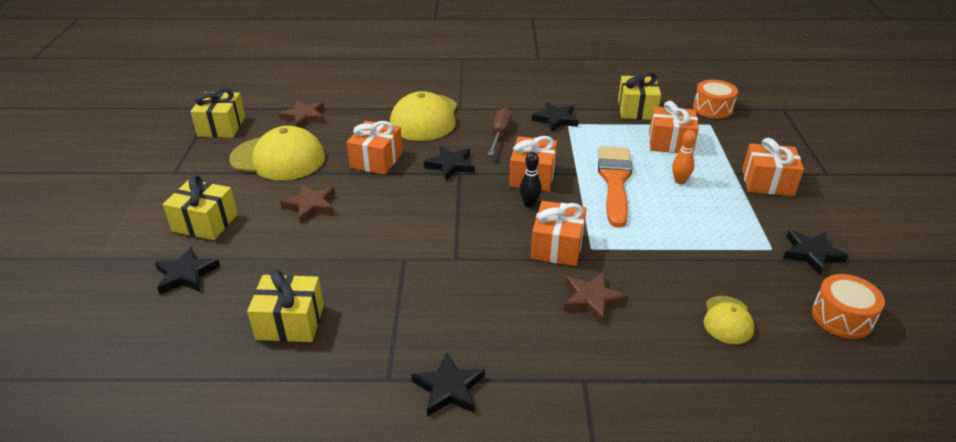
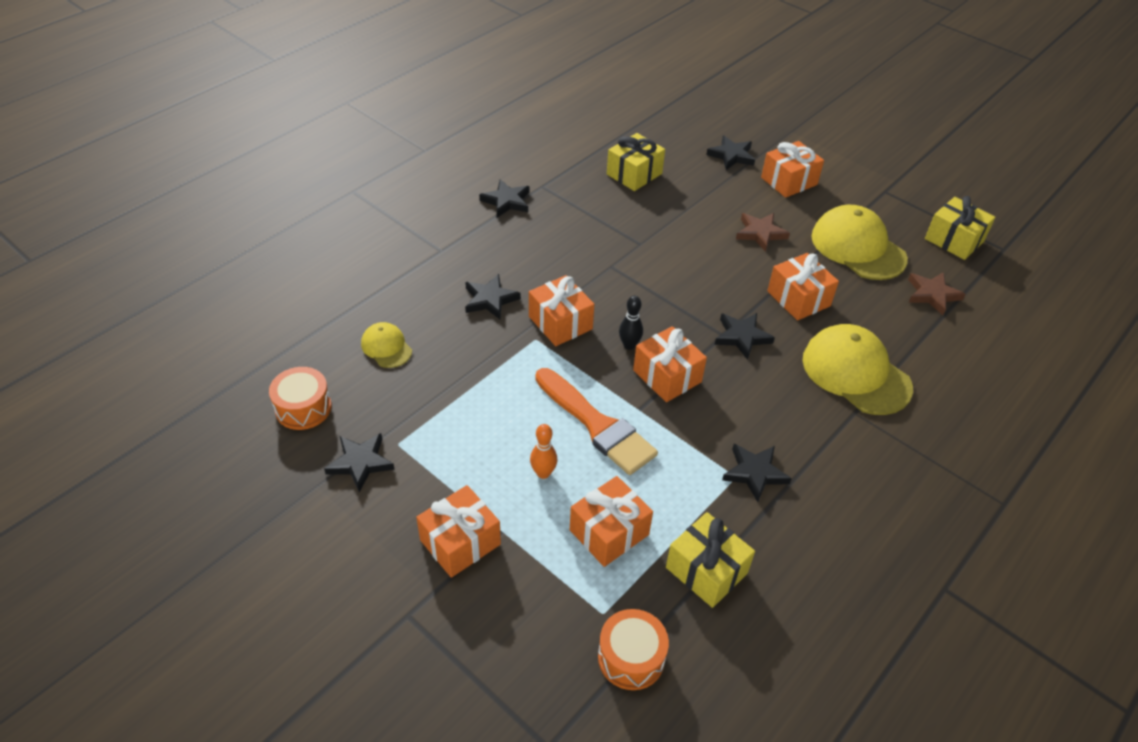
camera: 130 degrees right, 10 degrees up
(205, 223) = (789, 181): yellow gift -> orange gift
(278, 158) = (858, 247): yellow cap -> yellow cap turned 90 degrees clockwise
(500, 134) = (766, 405): brown screwdriver -> none
(592, 299) = (490, 300): brown star -> black star

